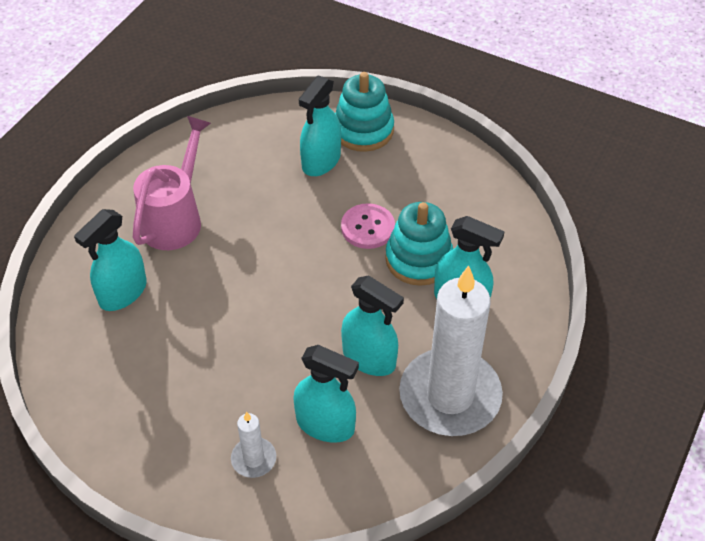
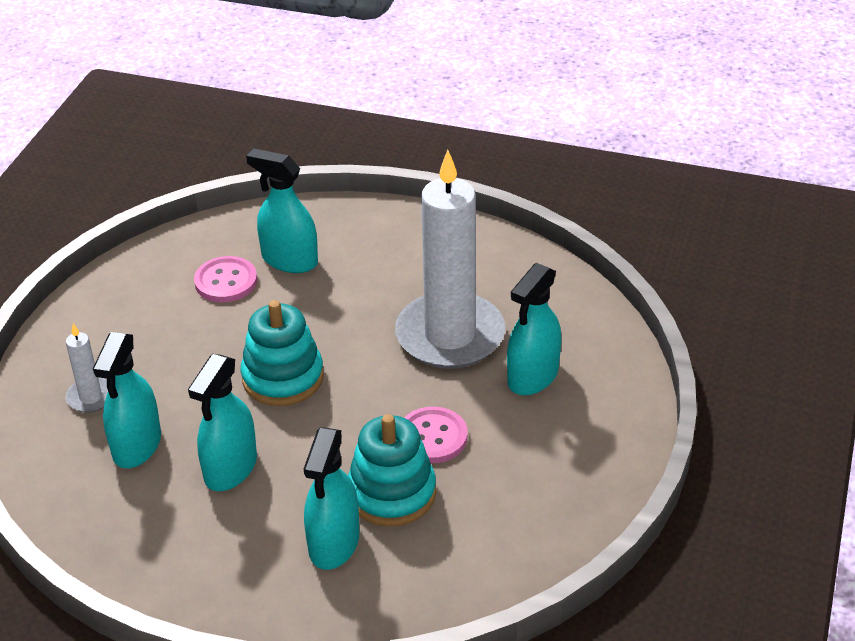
camera: 80 degrees right, 10 degrees down
(132, 343) = (226, 281): none -> pink button
(175, 219) = (402, 275): pink watering can -> none
(321, 161) = (533, 376): turquoise spray bottle -> turquoise spray bottle turned 75 degrees counterclockwise
(363, 130) = (604, 407): turquoise stacking toy -> turquoise stacking toy (283, 377)
(450, 396) = (185, 549): white candle -> white candle (450, 335)

